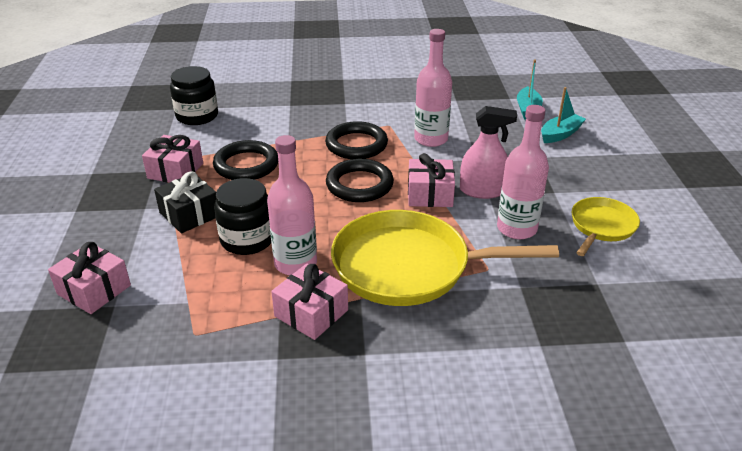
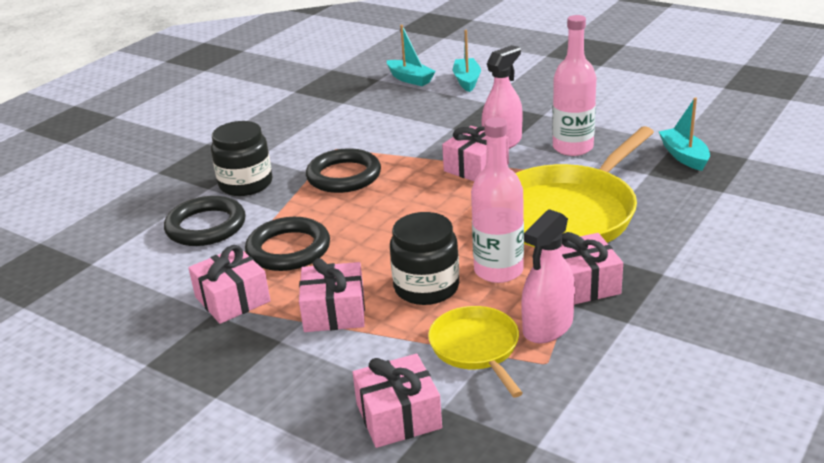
camera: 50 degrees left, 5 degrees down
(190, 214) = (334, 312): black gift -> pink gift
(197, 116) = (134, 253): black jar -> black jar (246, 184)
(240, 317) = (548, 326): none -> pink spray bottle
(359, 185) = (414, 196): black ring -> black ring (206, 226)
(431, 139) = (390, 137): pink bottle -> none
(577, 297) = (684, 156): none -> turquoise boat
(601, 226) = (610, 114): yellow pan -> yellow pan (476, 348)

